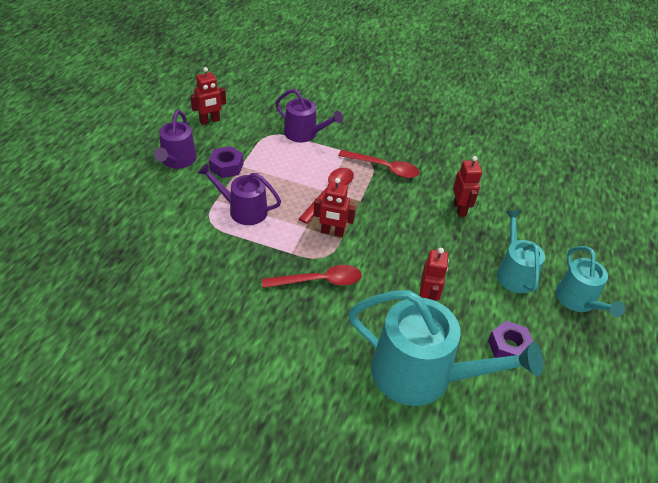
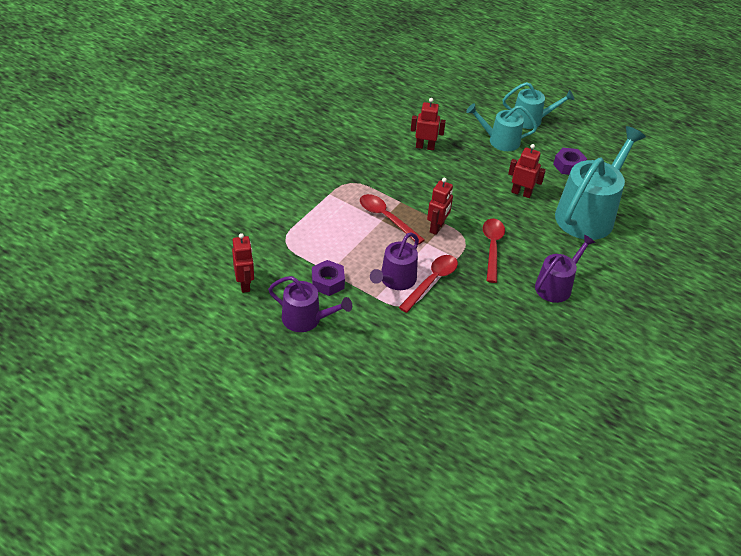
camera: 75 degrees left, 0 degrees up
(304, 133) = (292, 217): purple watering can -> purple watering can (556, 286)
(384, 168) = (360, 176): red spoon -> red spoon (431, 282)

